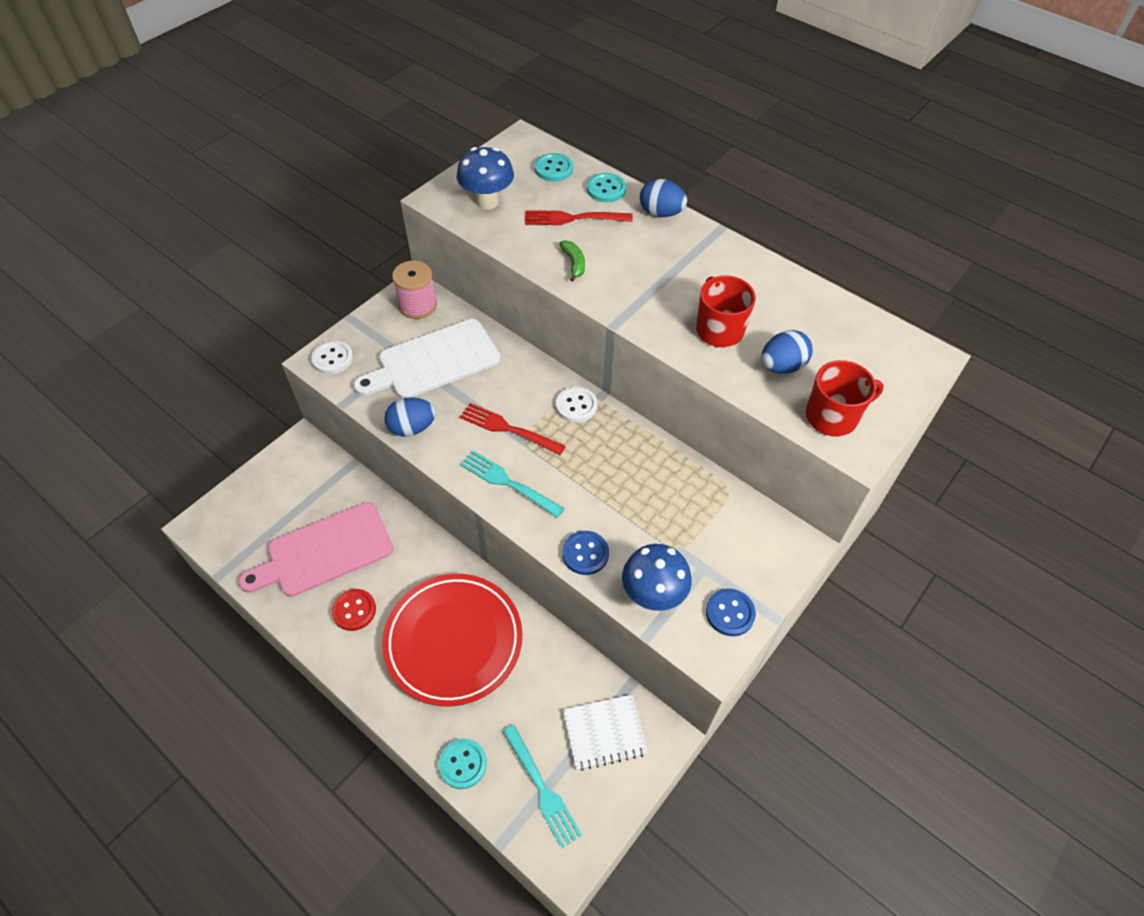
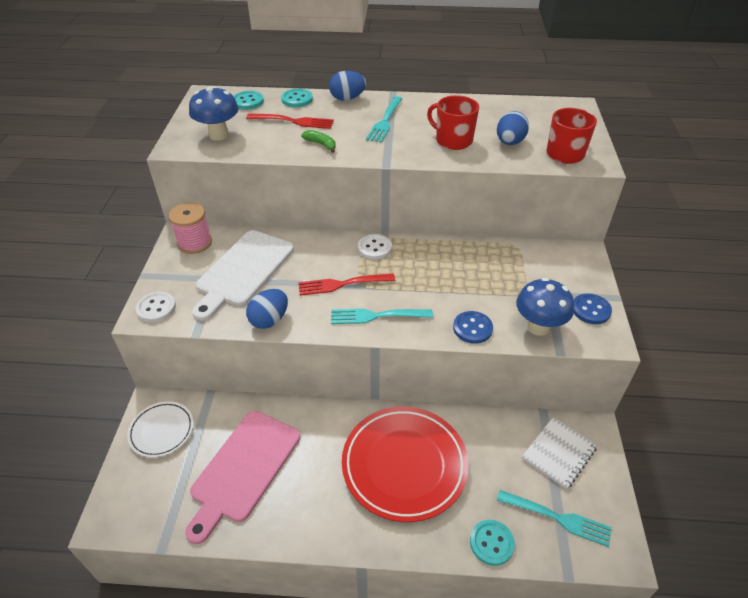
camera: 35 degrees left, 10 degrees down
(291, 474) = (162, 431): none -> white plate
(354, 610) = (308, 495): red button -> none
(574, 218) = (293, 121): red fork -> red fork turned 135 degrees counterclockwise
(671, 265) = (385, 121): none -> turquoise fork

